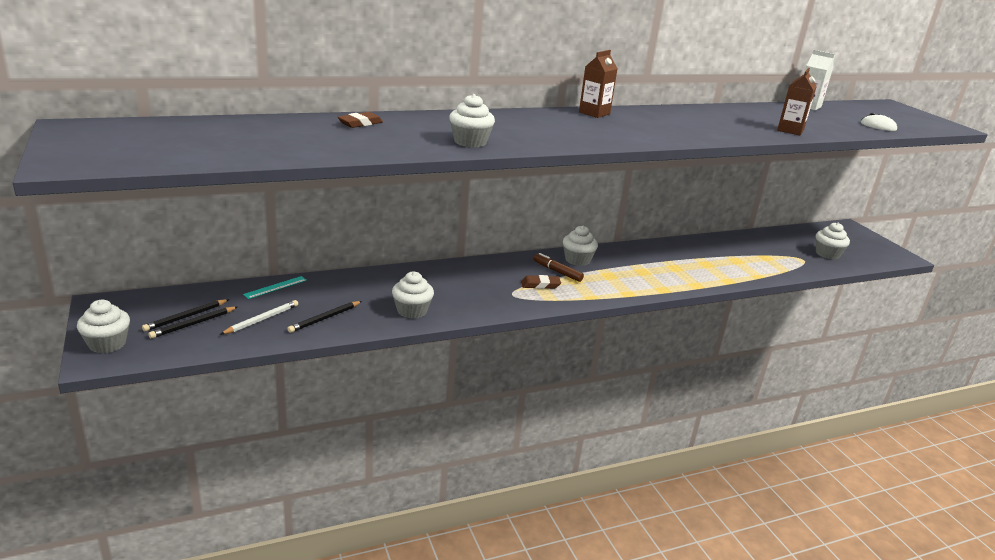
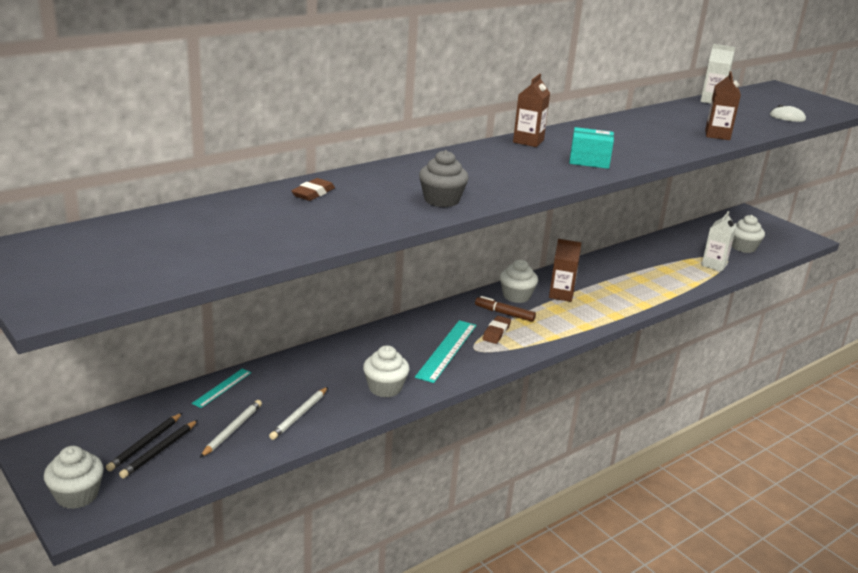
camera: 15 degrees left, 0 degrees up
(325, 318) = (299, 415): black pencil -> white pencil
(470, 142) = (441, 200): white cupcake -> grey cupcake
(486, 291) = (447, 350): none -> turquoise ruler
(540, 285) = (496, 332): brown eraser -> brown eraser turned 45 degrees counterclockwise
(620, 265) = (561, 295): none -> brown carton
(640, 133) = (589, 161): none -> turquoise box
(788, 263) = (714, 265): none -> white carton

